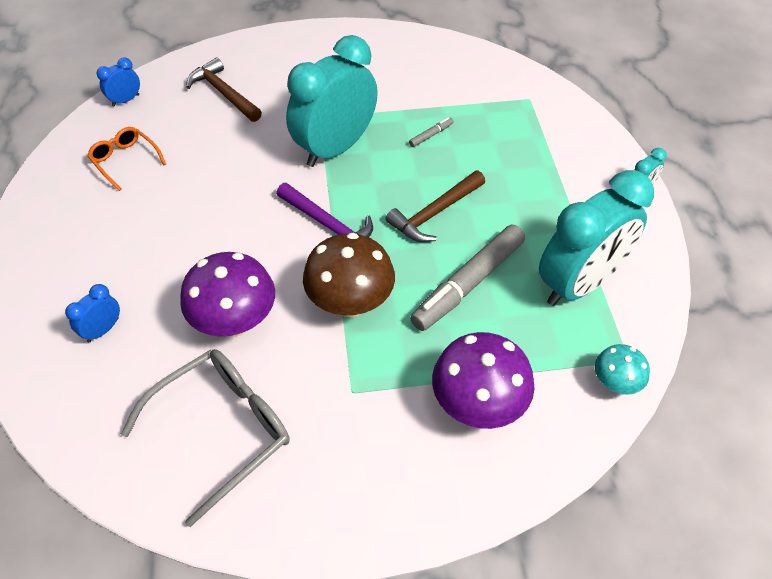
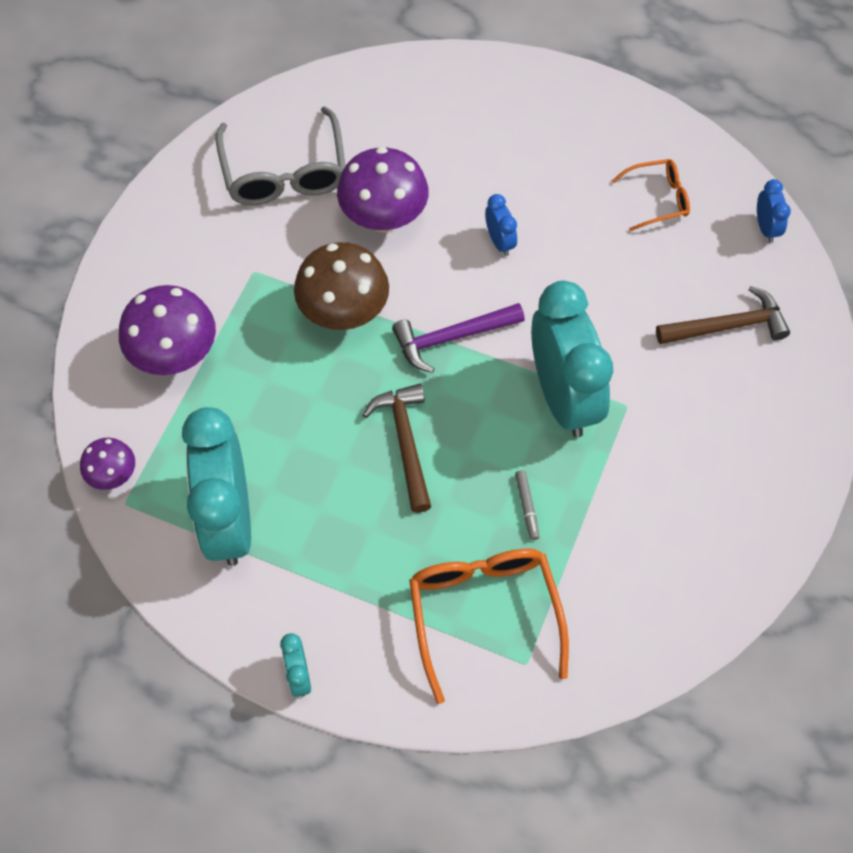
camera: 120 degrees right, 10 degrees up
(103, 330) = (440, 124): blue clock -> blue clock (500, 242)
(469, 283) = (298, 422): grey marker -> none
(517, 127) = (484, 613): none -> orange glasses
(615, 383) = (113, 475): turquoise mushroom -> purple mushroom

